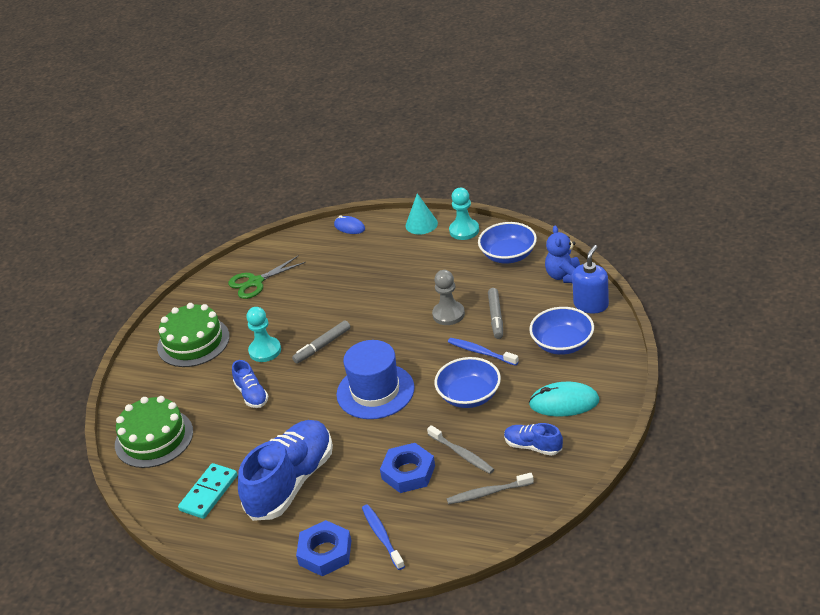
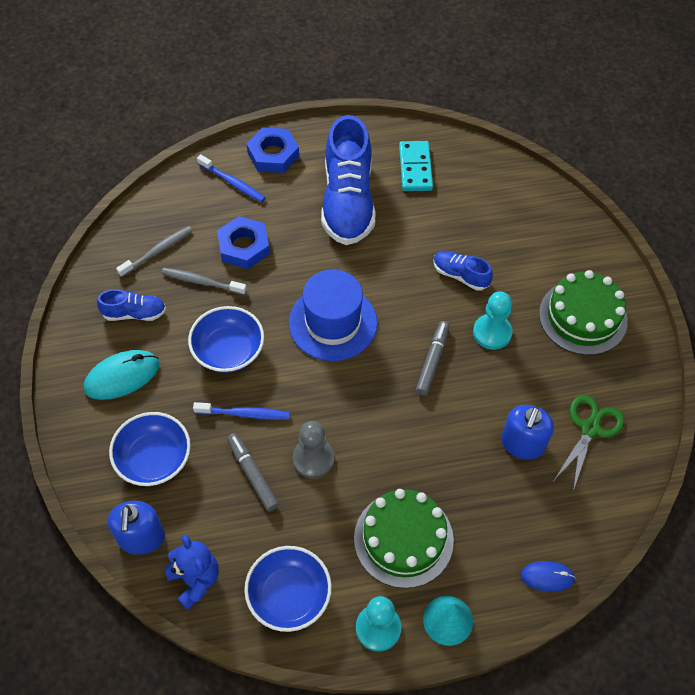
camera: 145 degrees right, 20 degrees up
(154, 438) = (515, 199): green cake -> green cake (403, 539)
(305, 286) = (522, 444): none -> blue soap dispenser

